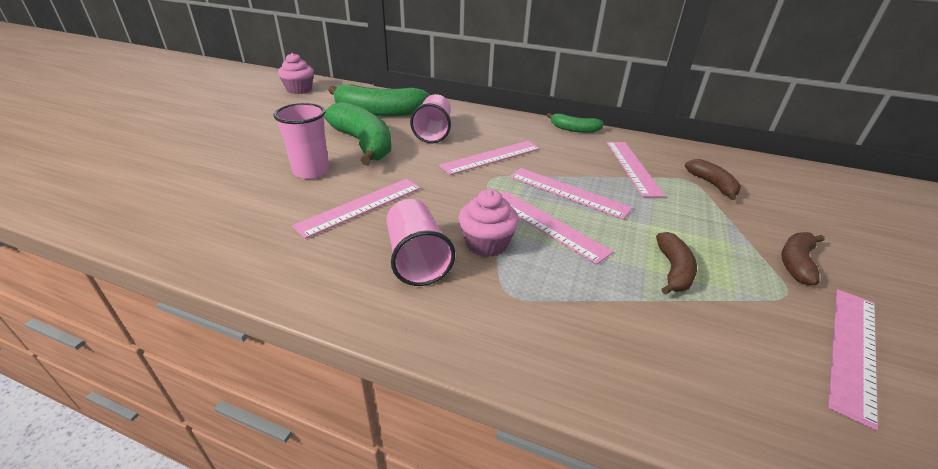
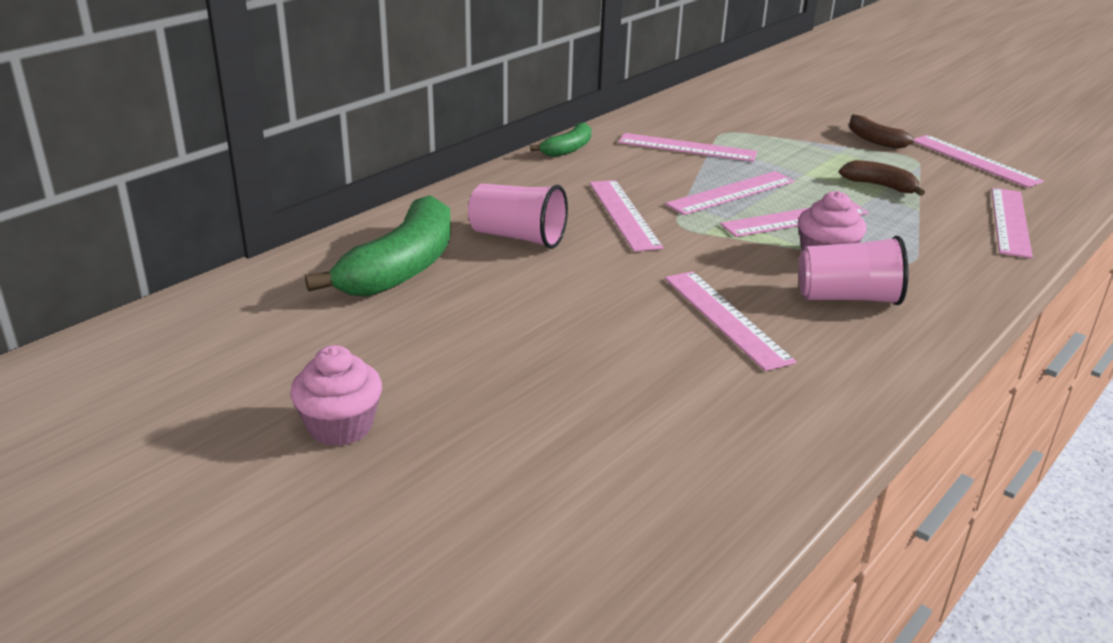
camera: 70 degrees left, 5 degrees down
(299, 90) = (198, 338): pink cupcake -> pink cupcake (340, 426)
(311, 171) = (607, 348): pink cup -> none
(363, 144) = (528, 296): green banana -> none
(686, 382) = (1010, 221): none -> pink ruler
(712, 185) = (739, 126): brown banana -> none

